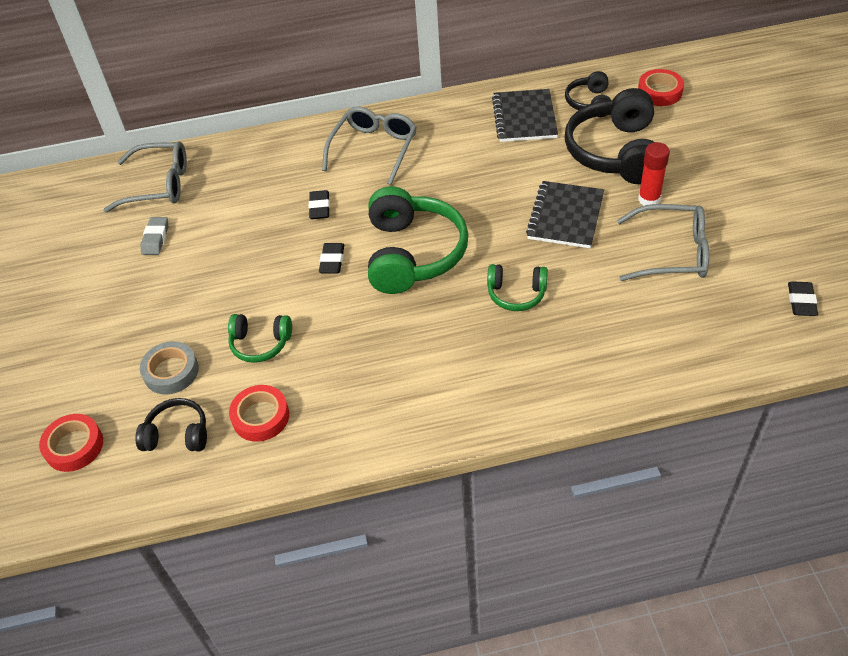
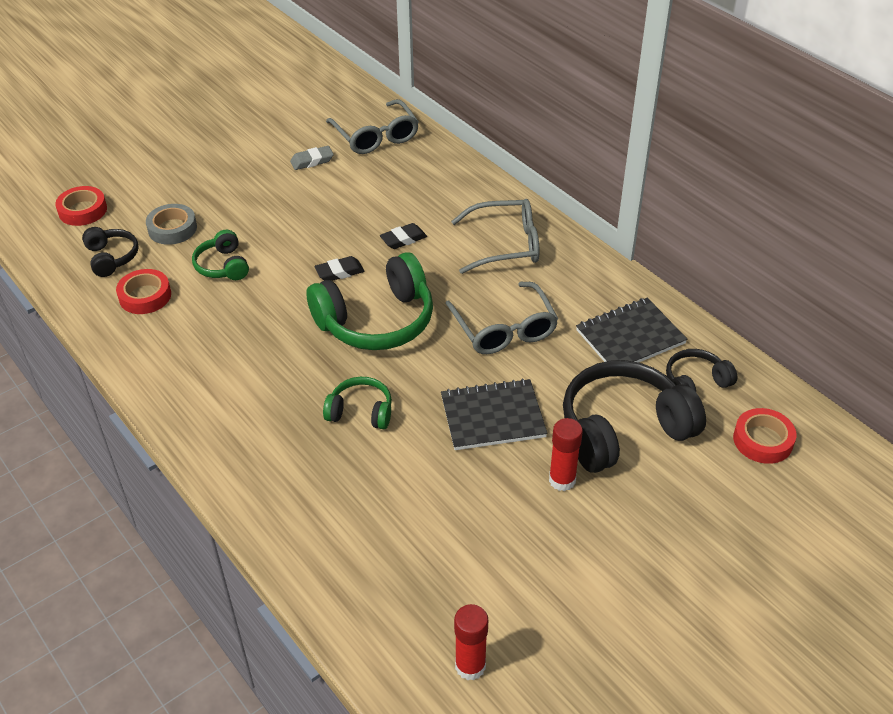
camera: 60 degrees right, 5 degrees down
(516, 294) = (360, 412): green headphones -> green headphones turned 120 degrees clockwise
(671, 252) = (486, 522): grey glasses -> grey glasses (504, 328)
(801, 301) = (470, 666): black eraser -> red glue stick

